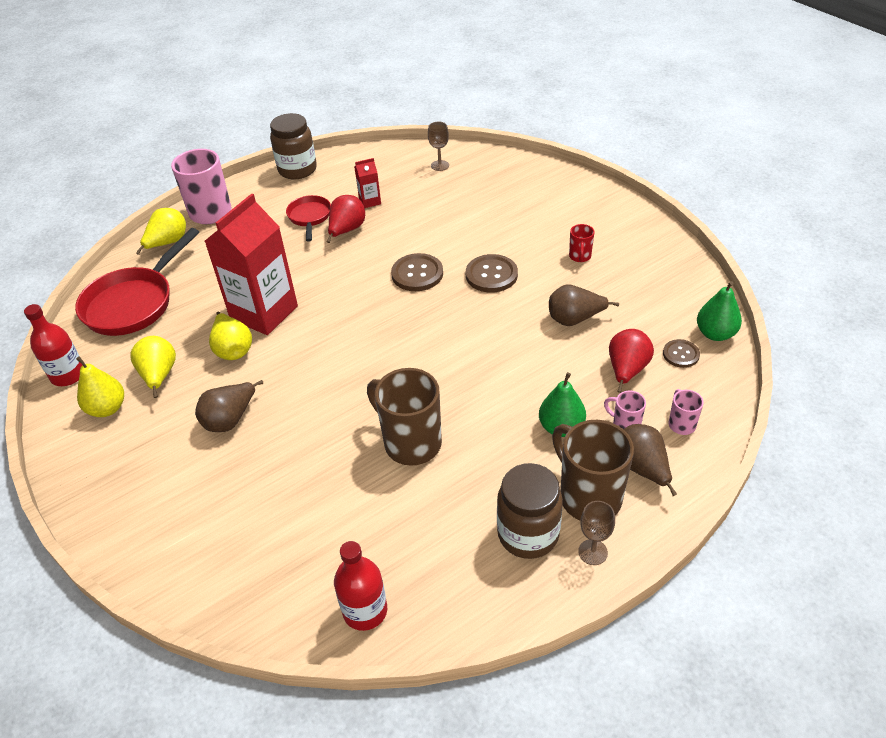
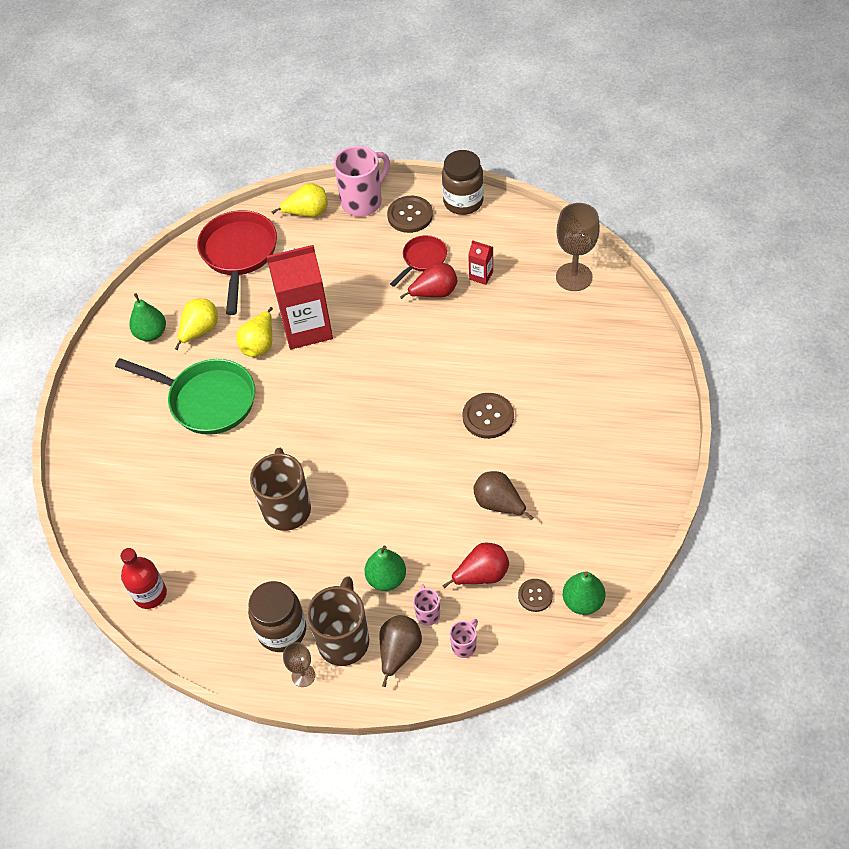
camera: 45 degrees right, 10 degrees up
(68, 375) = (153, 288): red bottle -> none
(107, 408) = (151, 333): yellow pear -> green pear
(134, 303) = (239, 255): red pan -> red pan turned 105 degrees clockwise
(230, 419) = (207, 400): brown pear -> green pan
(417, 274) = (438, 374): brown button -> brown button (410, 215)
(440, 165) = (574, 277): brown goblet -> brown goblet, size x1.86
(580, 257) = (571, 453): red mug -> none

